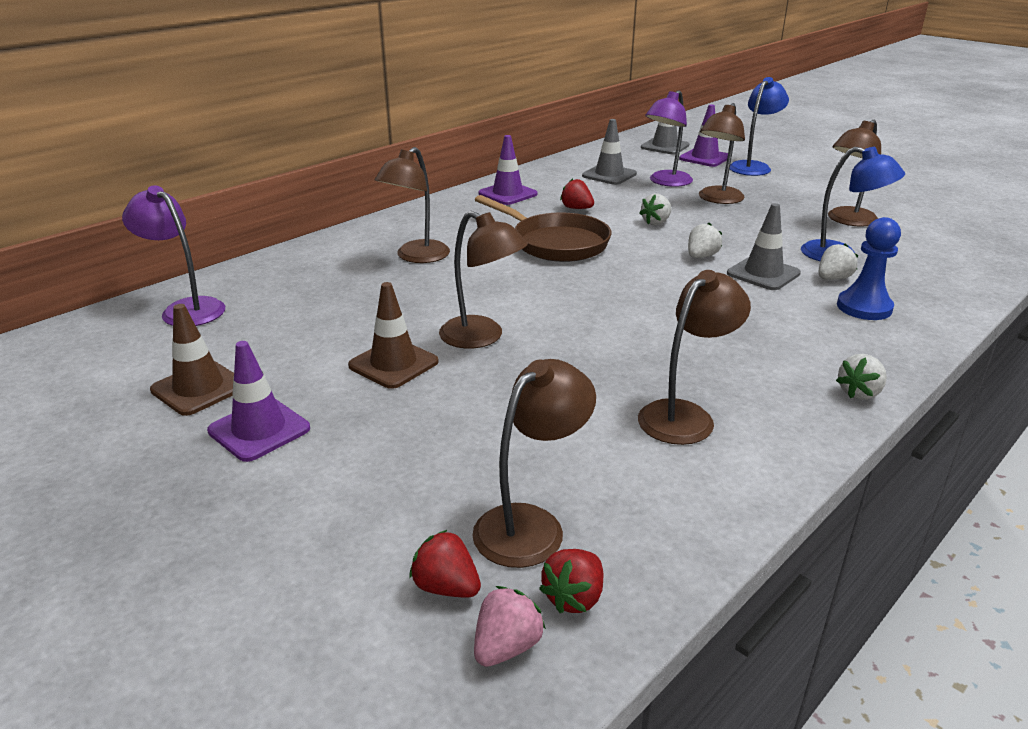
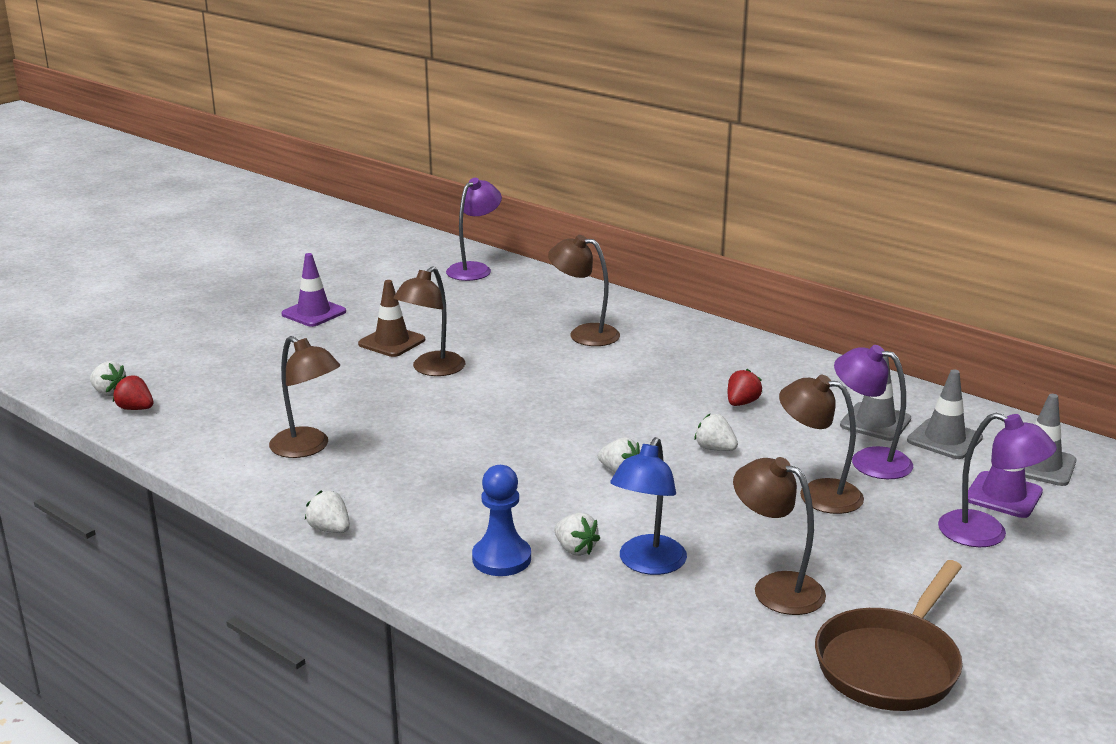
camera: 85 degrees right, 5 degrees down
(199, 388) = (364, 290): brown traffic cone -> none
(446, 587) = (157, 375): red strawberry -> none
(506, 647) = (109, 392): pink strawberry -> white strawberry
(507, 194) = (771, 365): purple traffic cone -> none
(531, 524) = (199, 395): brown lamp -> none
(555, 243) = (635, 393): brown pan -> brown pan (890, 664)
(753, 167) = (986, 534): blue lamp -> purple lamp
(763, 273) = (580, 505): grey traffic cone -> grey traffic cone (944, 439)

